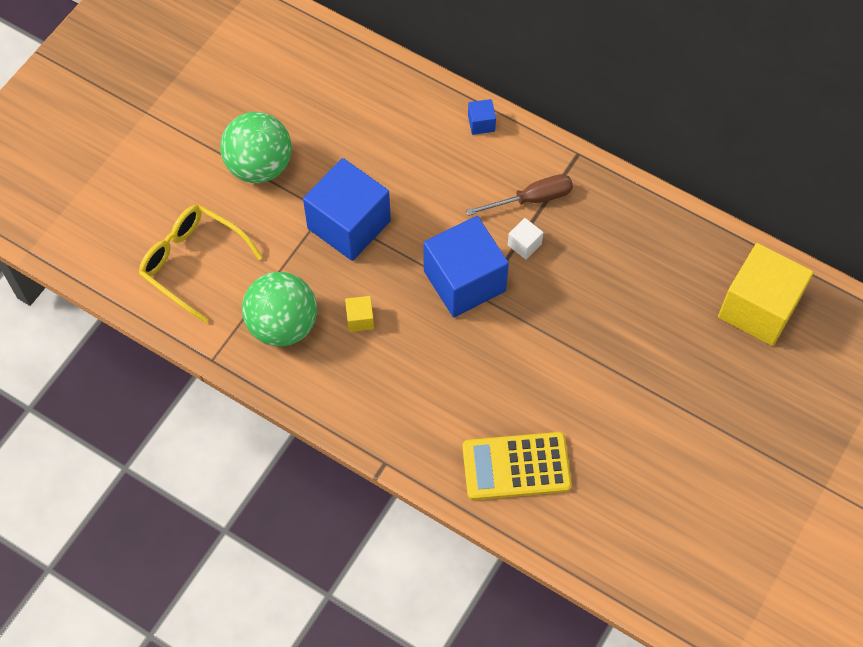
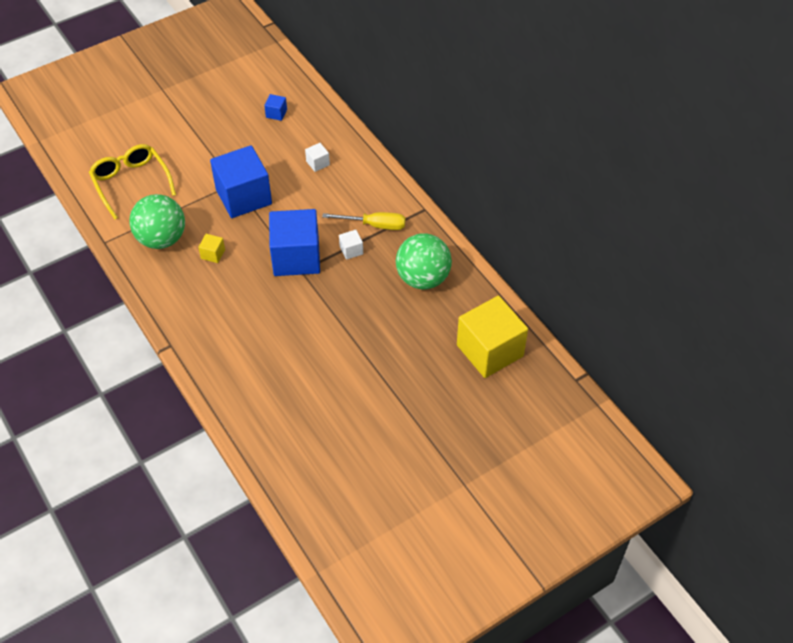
camera: 25 degrees right, 10 degrees down
(259, 166) = (210, 143): green ball -> green ball (423, 278)
(412, 141) = (318, 163): none -> white cube
(481, 123) = (370, 168): blue cube -> blue cube (276, 113)
(516, 466) = (255, 382): yellow calculator -> none
(532, 199) = (374, 225): brown screwdriver -> yellow screwdriver

